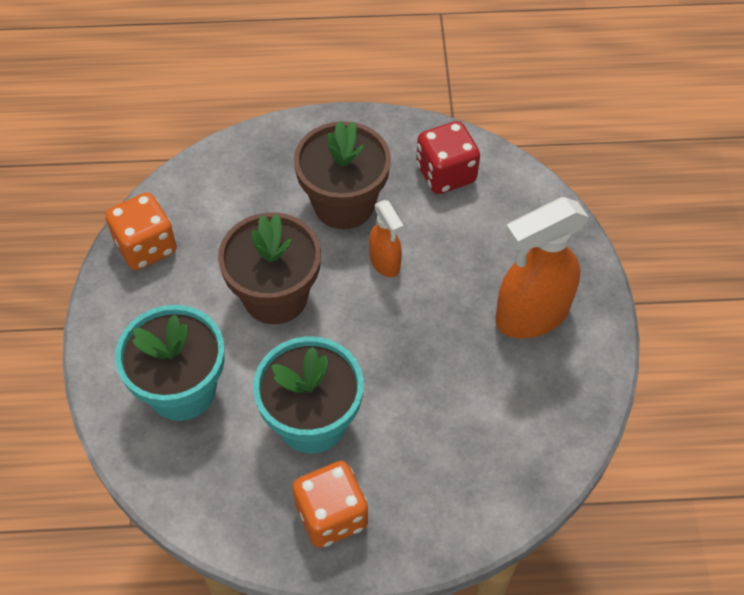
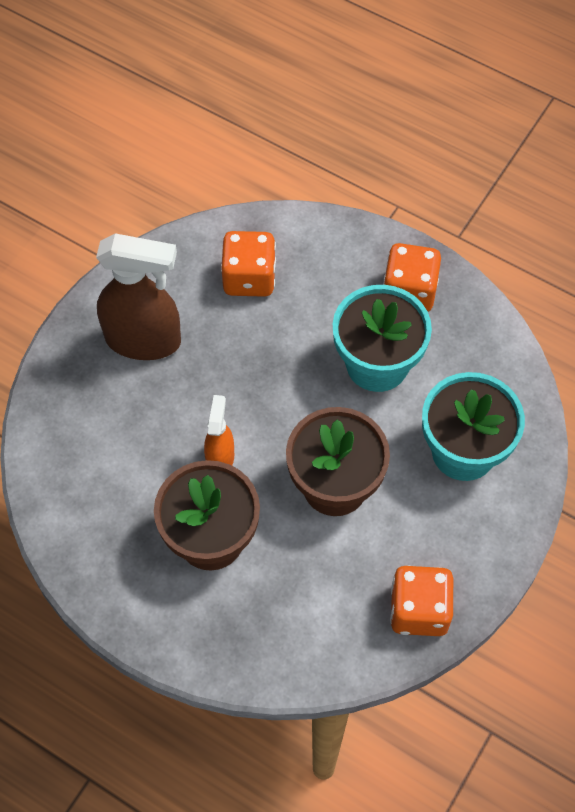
camera: 145 degrees left, 5 degrees up
(446, 174) = (96, 510): red dice -> none
(493, 430) = (249, 278): none -> orange dice
(531, 315) = (144, 340): orange spray bottle -> brown spray bottle

